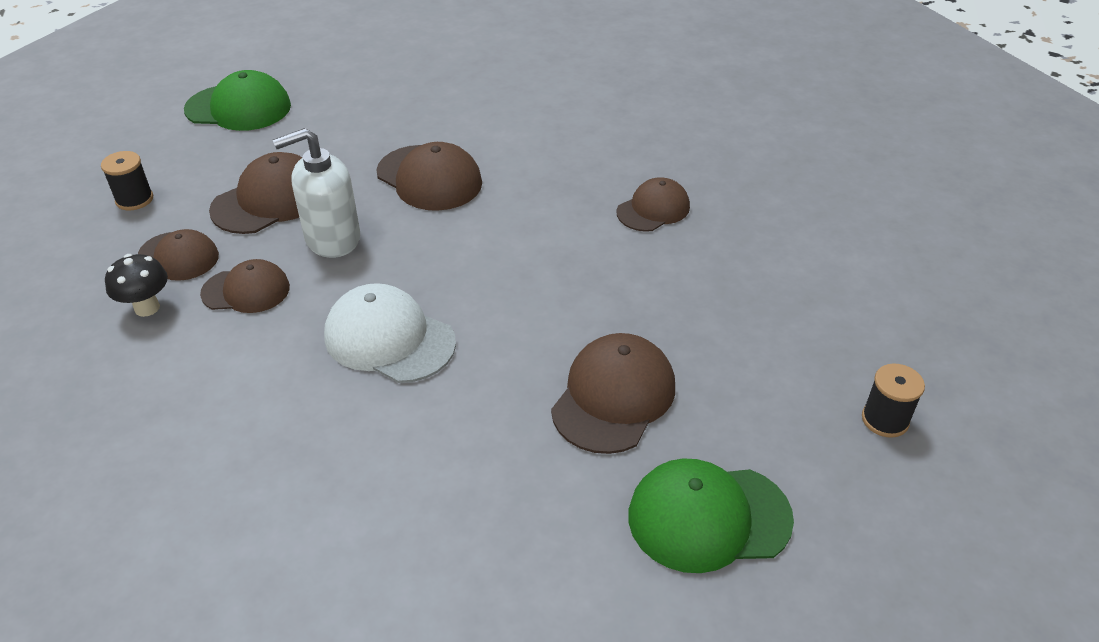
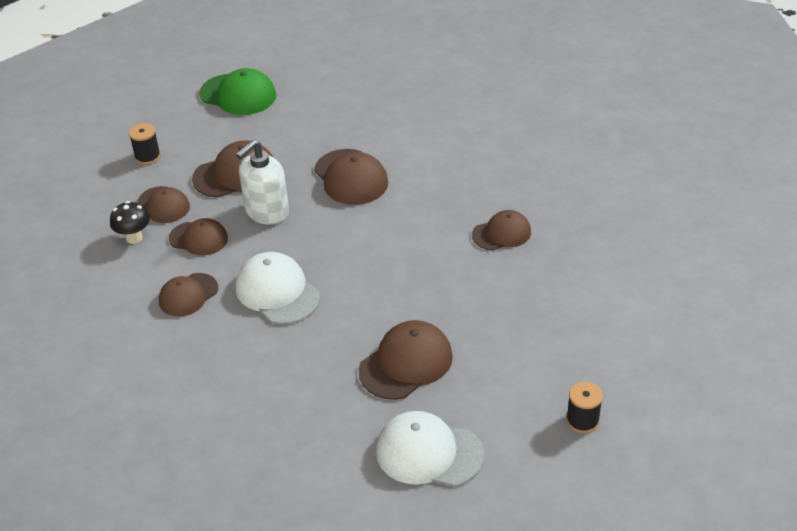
camera: 20 degrees right, 0 degrees up
(257, 370) = (188, 295): none -> brown cap
(332, 238) = (266, 212): white soap dispenser -> white soap dispenser turned 45 degrees counterclockwise
(708, 517) = (429, 452): green cap -> white cap

